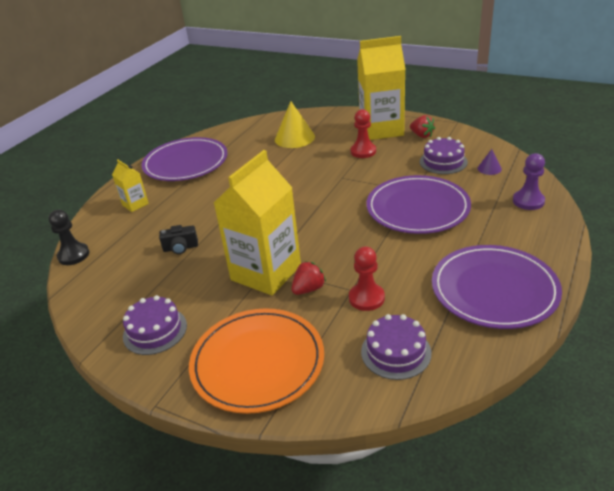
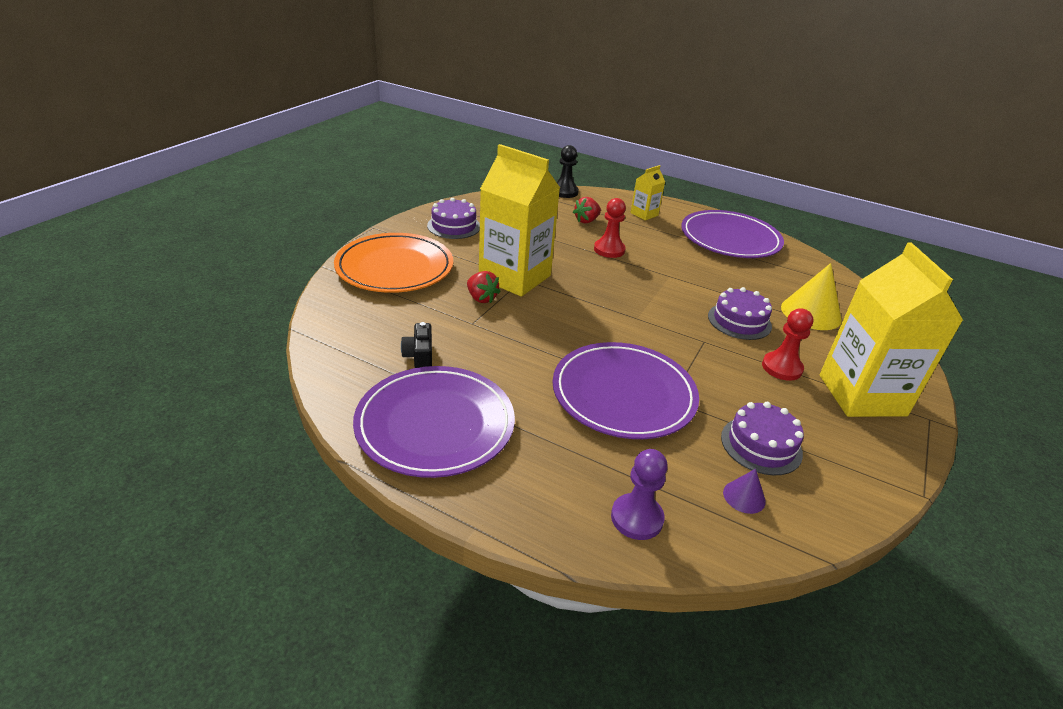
camera: 85 degrees right, 0 degrees up
(180, 248) = (565, 236): black camera -> black camera (419, 356)
(366, 298) = (455, 330): red pawn -> red pawn (609, 250)
(396, 352) = (370, 337): purple cake -> purple cake (739, 321)
(422, 135) = (852, 438): red strawberry -> red strawberry (586, 221)

